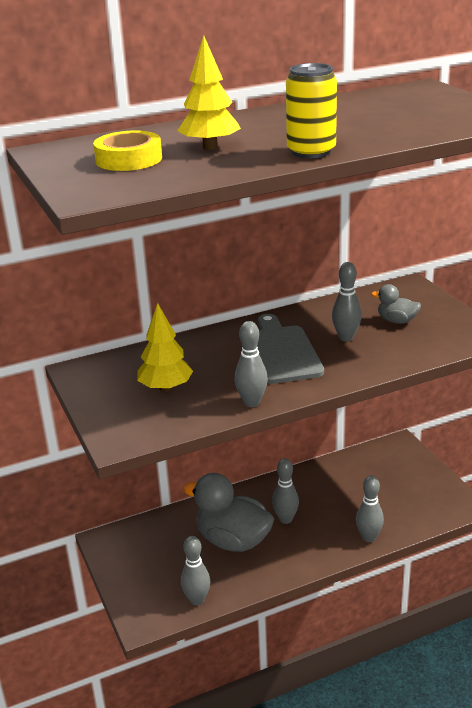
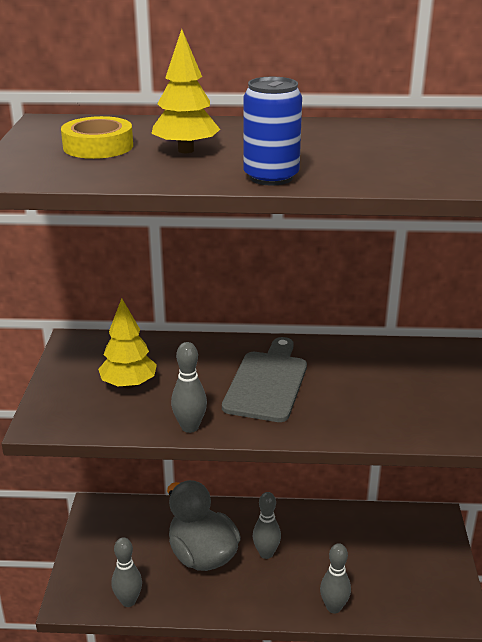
camera: 25 degrees right, 0 degrees up
(311, 152) = (271, 177): yellow can -> blue can
(346, 337) = (344, 388): grey bowling pin -> none
(396, 321) = (415, 386): grey duck -> none

